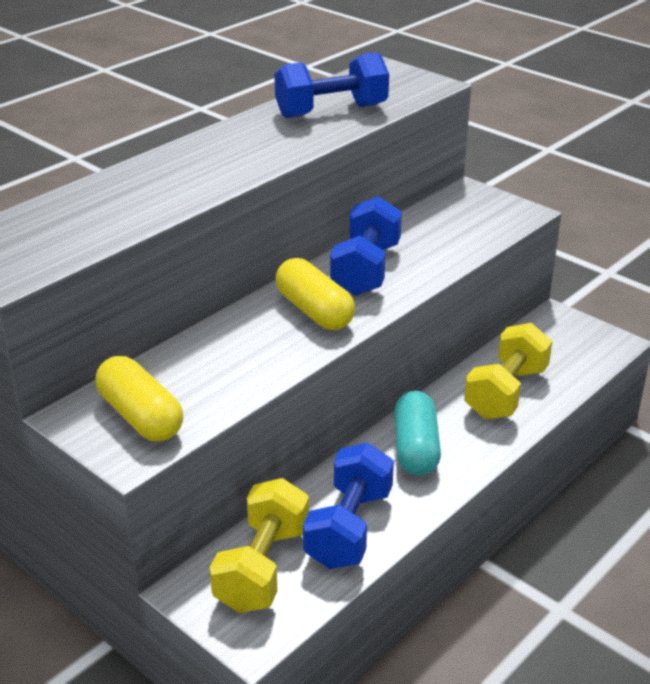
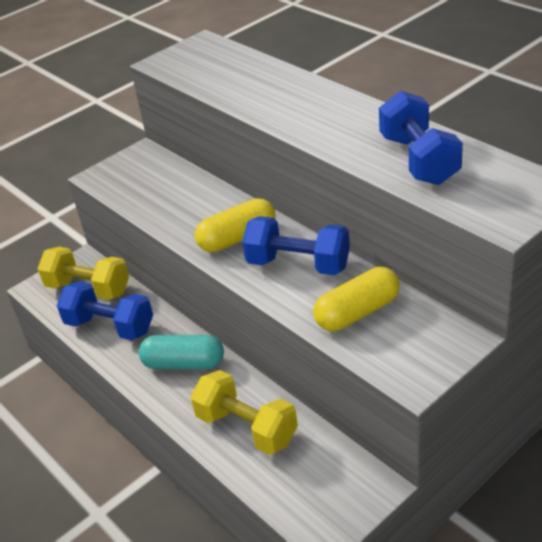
camera: 100 degrees right, 5 degrees up
(141, 416) = (132, 175): yellow capsule -> yellow capsule (357, 312)

